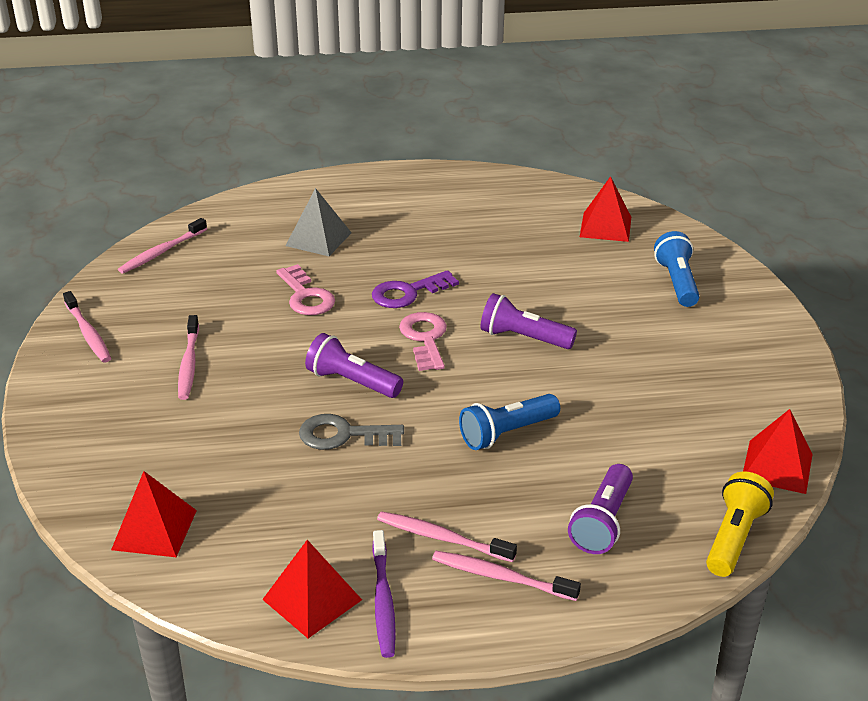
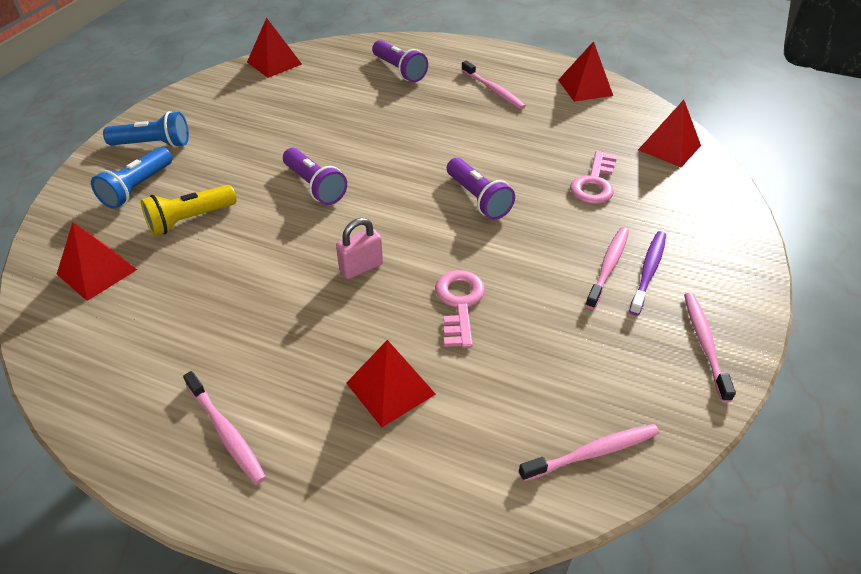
camera: 150 degrees left, 10 degrees up
(318, 239) = (390, 388): grey pyramid -> red pyramid
(343, 435) = (512, 162): grey key -> none
(383, 600) = (546, 76): purple toothbrush -> purple toothbrush (648, 272)
(408, 293) = (361, 267): purple key -> pink padlock
(425, 339) = (390, 214): pink key -> pink key (594, 183)
(501, 577) = (477, 66): pink toothbrush -> pink toothbrush (225, 432)
(507, 433) = (402, 127): blue flashlight -> blue flashlight (153, 144)
(602, 522) = (399, 70): purple flashlight -> purple flashlight turned 90 degrees clockwise
(734, 537) = (343, 46): yellow flashlight -> yellow flashlight (190, 220)

